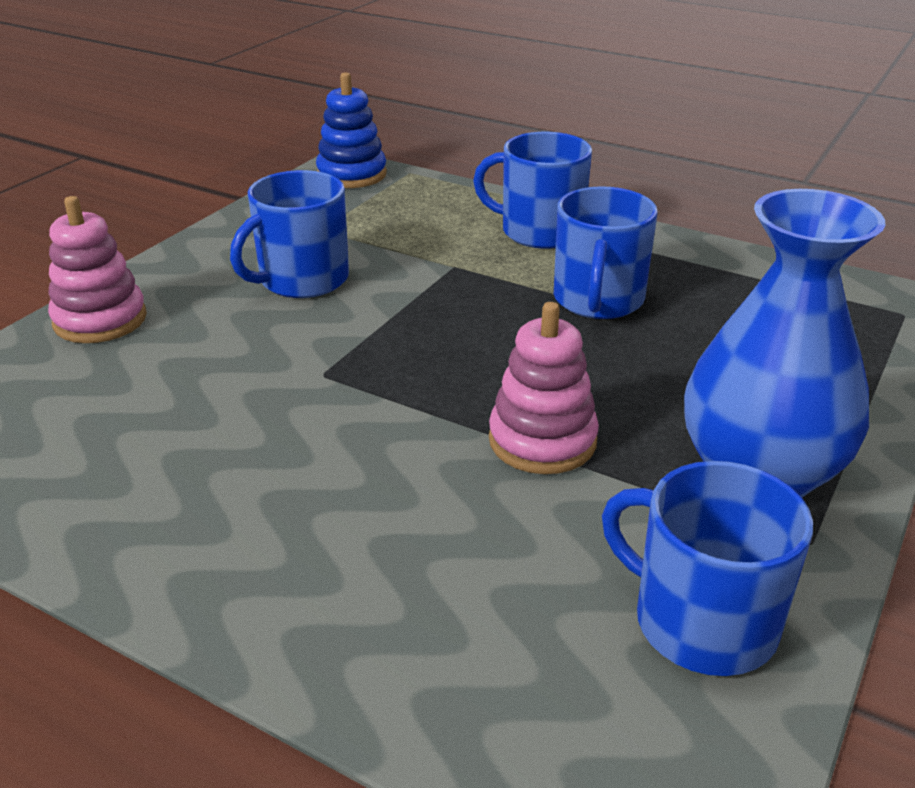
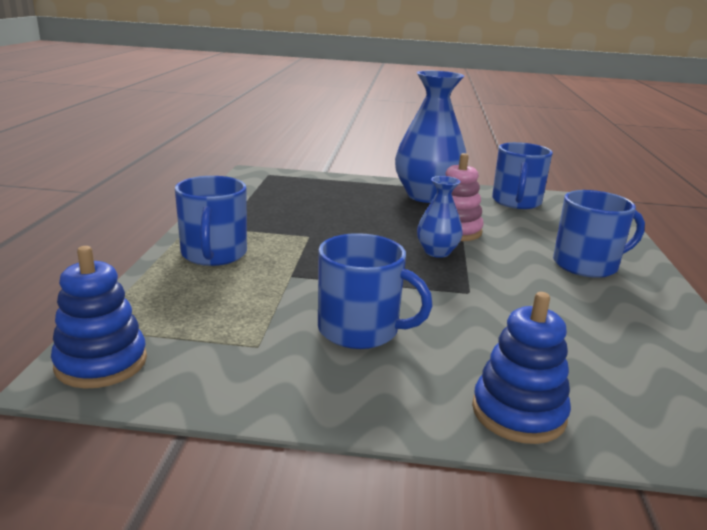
camera: 115 degrees left, 10 degrees down
(100, 320) = (518, 413): pink stacking toy -> blue stacking toy
(462, 390) = (437, 252): none -> blue vase
(598, 300) = (306, 230): blue mug -> blue mug (587, 265)

